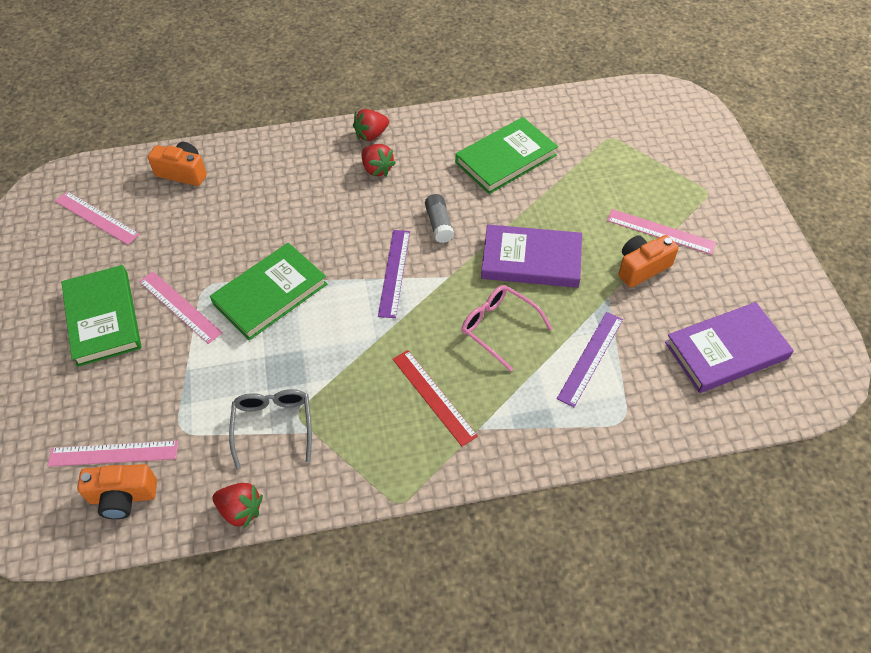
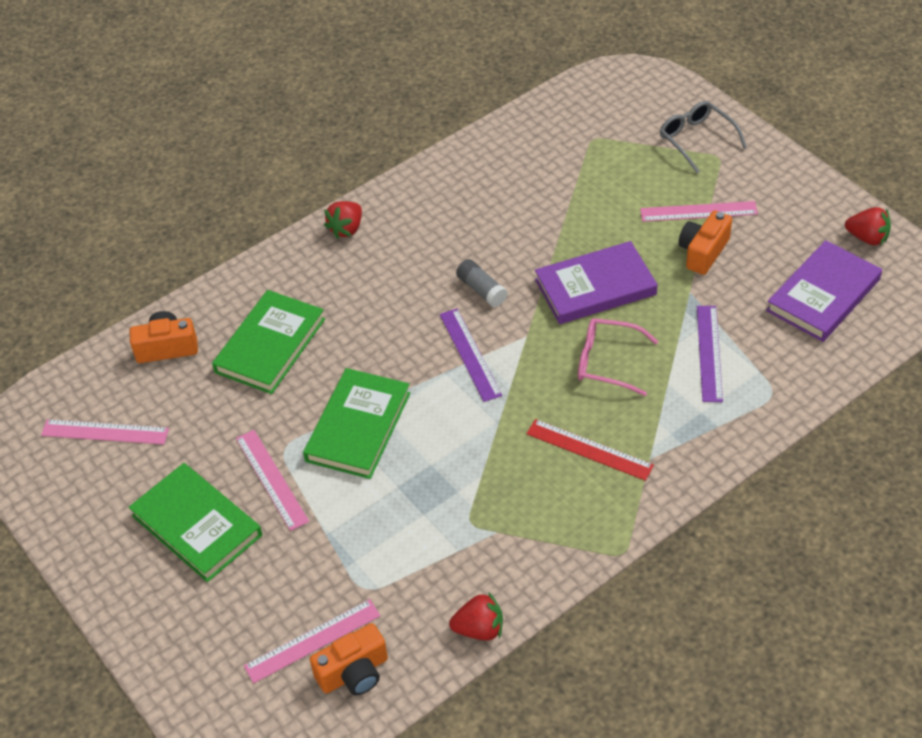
camera: 25 degrees left, 5 degrees down
(180, 306) = (272, 479): pink ruler -> pink ruler turned 45 degrees clockwise
(273, 426) = (454, 544): grey glasses -> grey glasses (696, 140)
(377, 169) = (378, 261): red strawberry -> red strawberry (867, 238)
(506, 159) = (504, 200): green book -> green book (270, 346)

